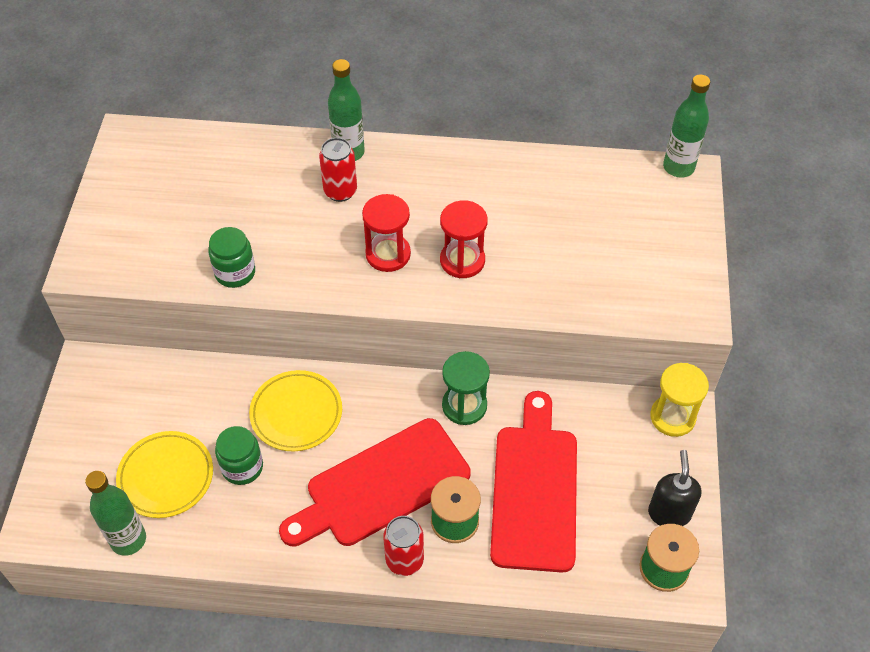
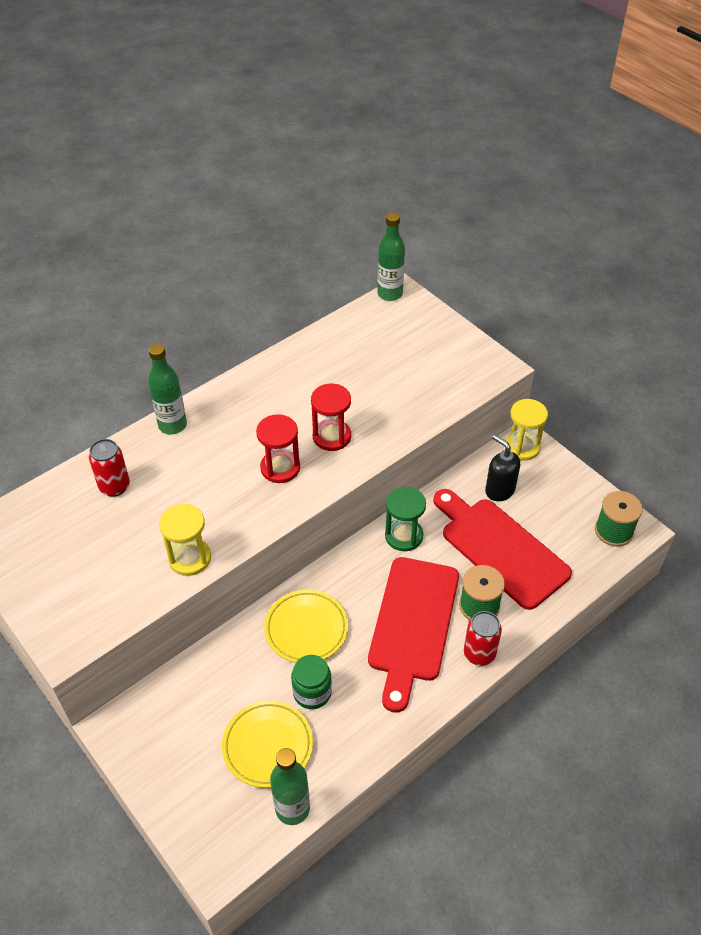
camera: 45 degrees left, 5 degrees down
(235, 272) = (190, 558): green jar -> yellow hourglass
(340, 191) = (198, 453): red can -> red can (114, 486)
(669, 513) = (581, 499): black soap dispenser -> black soap dispenser (499, 490)

